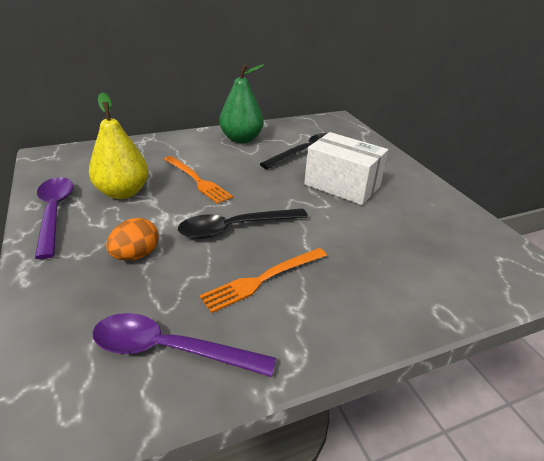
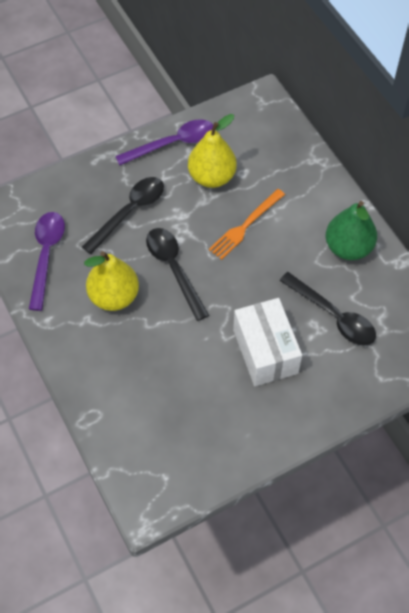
camera: 85 degrees right, 25 degrees up
(136, 255) = (129, 212): orange egg -> black spoon
(263, 279) = (114, 296): orange fork -> yellow pear
(342, 185) = (265, 351): white box -> white box turned 45 degrees counterclockwise

